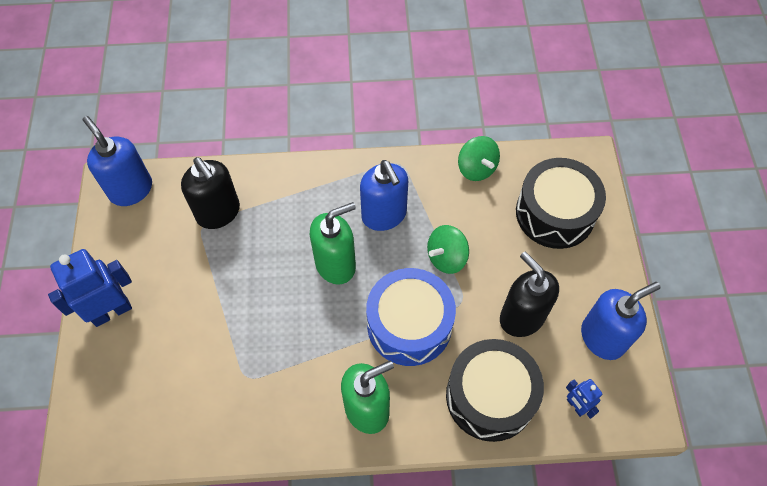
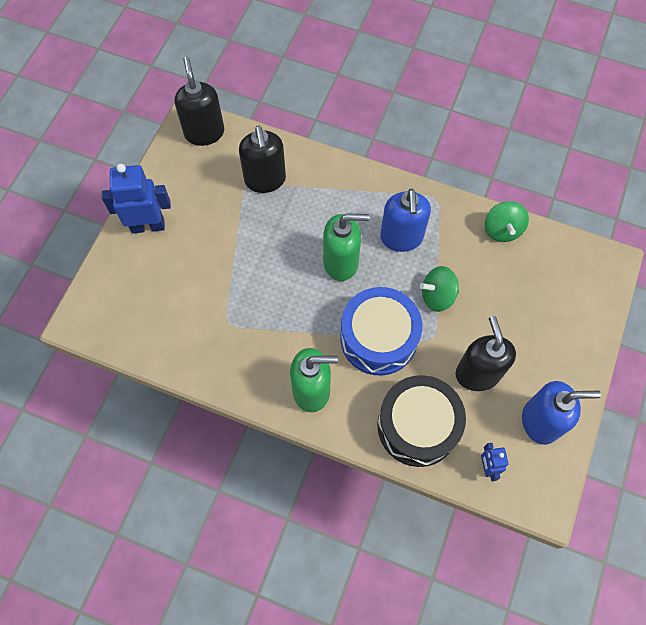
camera: 25 degrees right, 5 degrees up
(131, 189) = (204, 132): blue soap dispenser -> black soap dispenser
(555, 213) = (553, 298): black drum -> none

